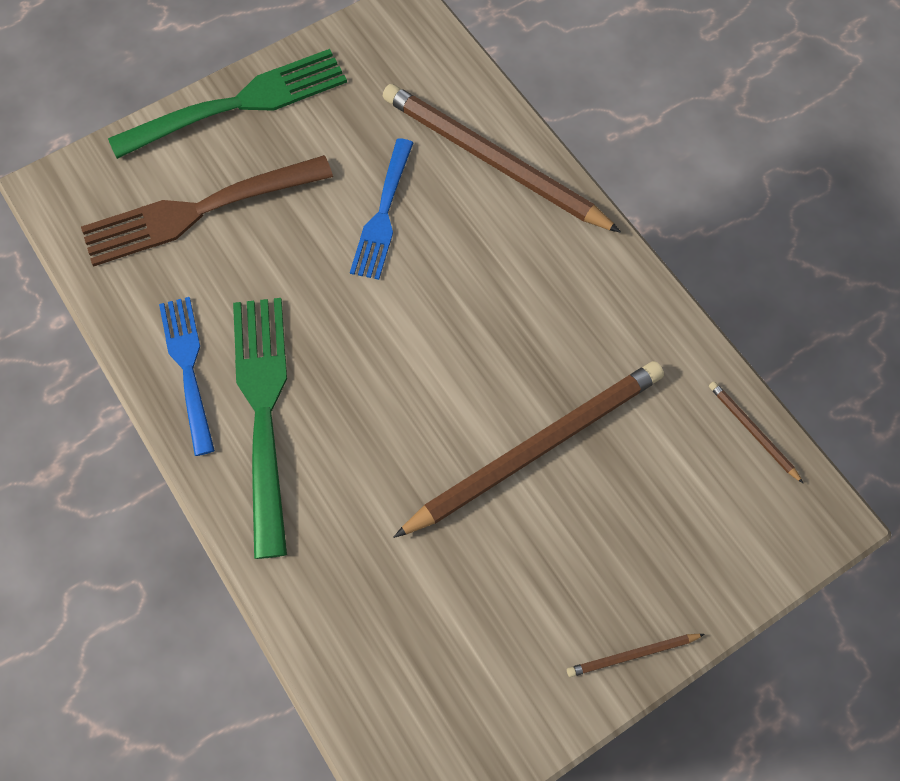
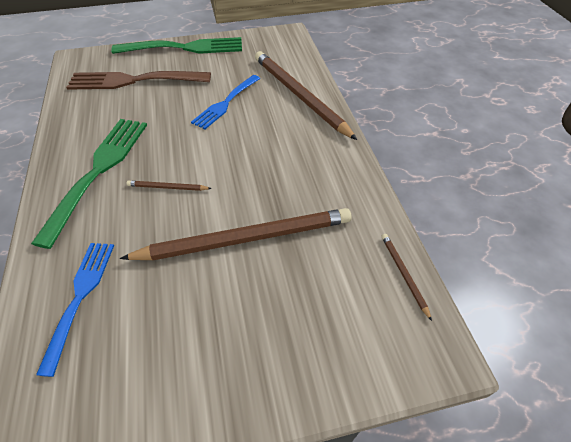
camera: 20 degrees right, 15 degrees down
(188, 367) = (76, 141): blue fork -> blue fork (80, 297)
(633, 655) = (241, 405): brown pencil -> brown pencil (168, 187)

